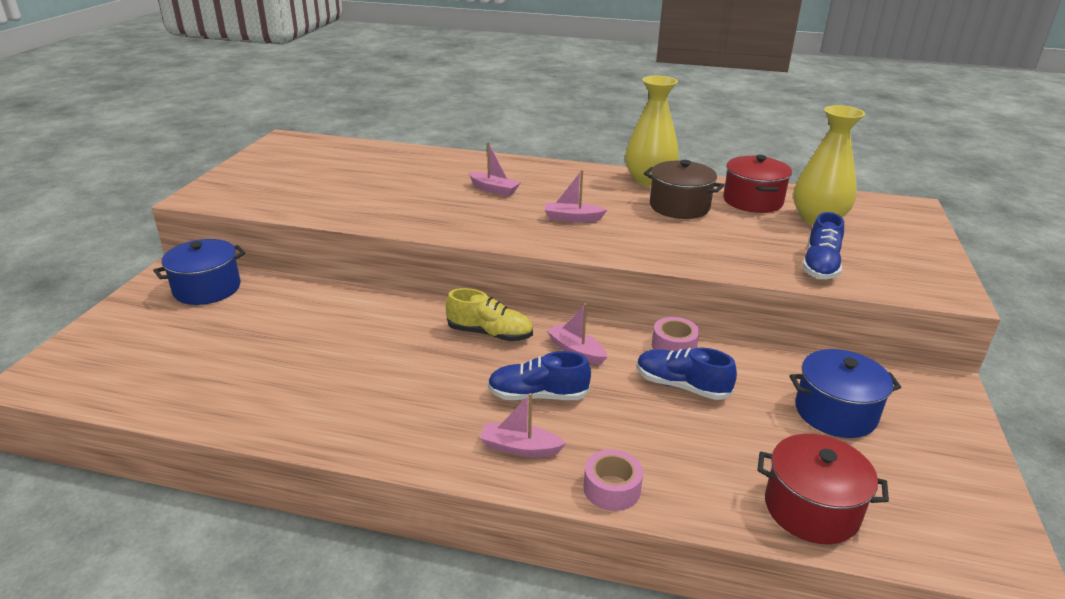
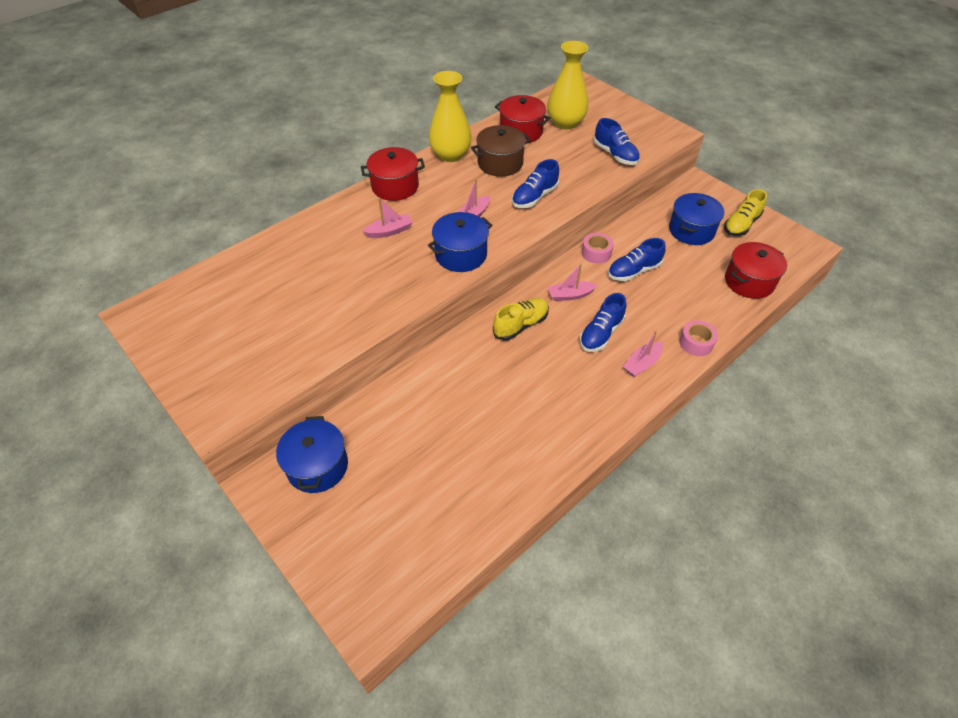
camera: 55 degrees left, 20 degrees up
(506, 231) = (461, 254): none -> blue pot
(560, 172) = (395, 186): none -> red pot
(655, 240) = (534, 197): none -> blue shoe
(928, 460) = (741, 224): none -> yellow shoe

